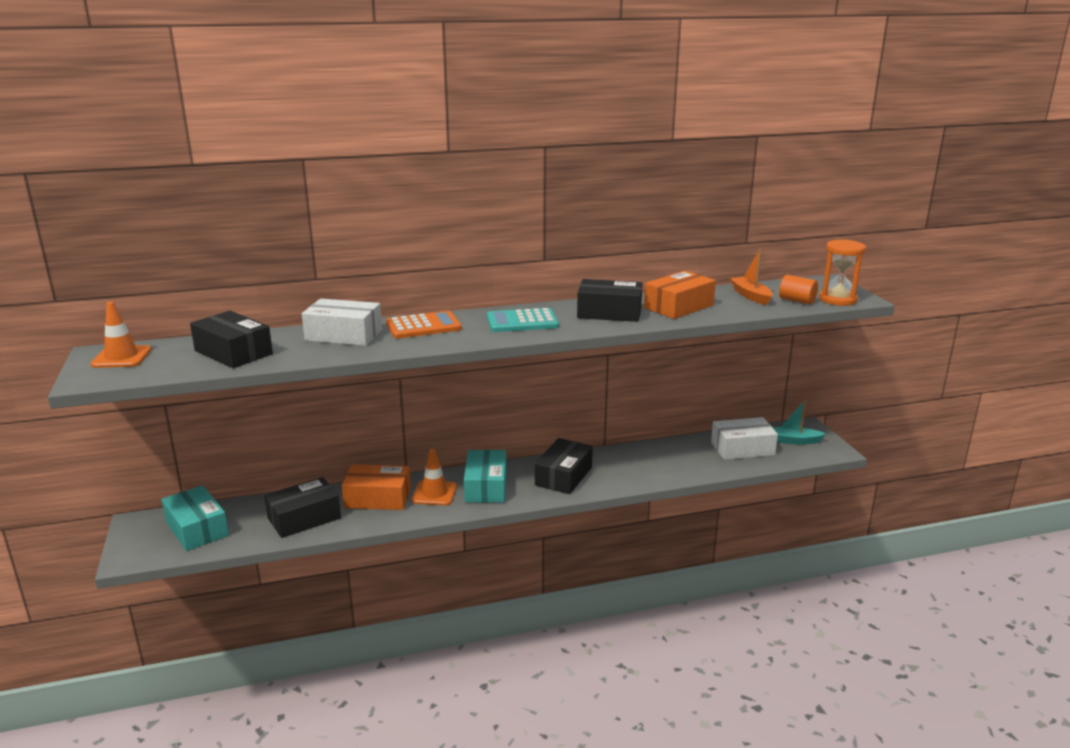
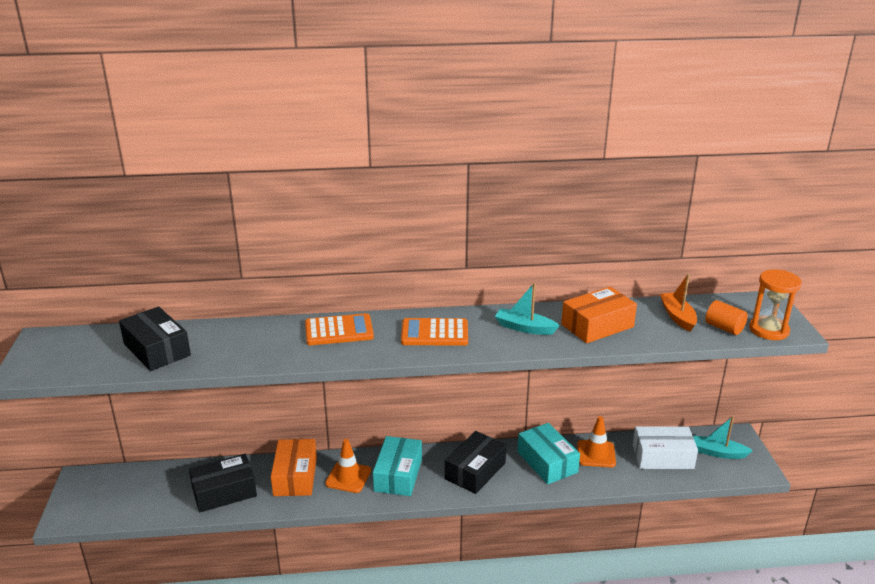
camera: 10 degrees right, 5 degrees up
(121, 357) = (59, 346): orange traffic cone -> orange traffic cone (596, 454)
(197, 529) = (129, 492): turquoise box -> turquoise box (547, 462)
(344, 335) = (262, 336): white box -> none
(378, 498) = (295, 476): orange box -> orange box turned 75 degrees clockwise
(522, 322) = (434, 333): turquoise calculator -> orange calculator
(609, 312) = (524, 328): black box -> turquoise boat

